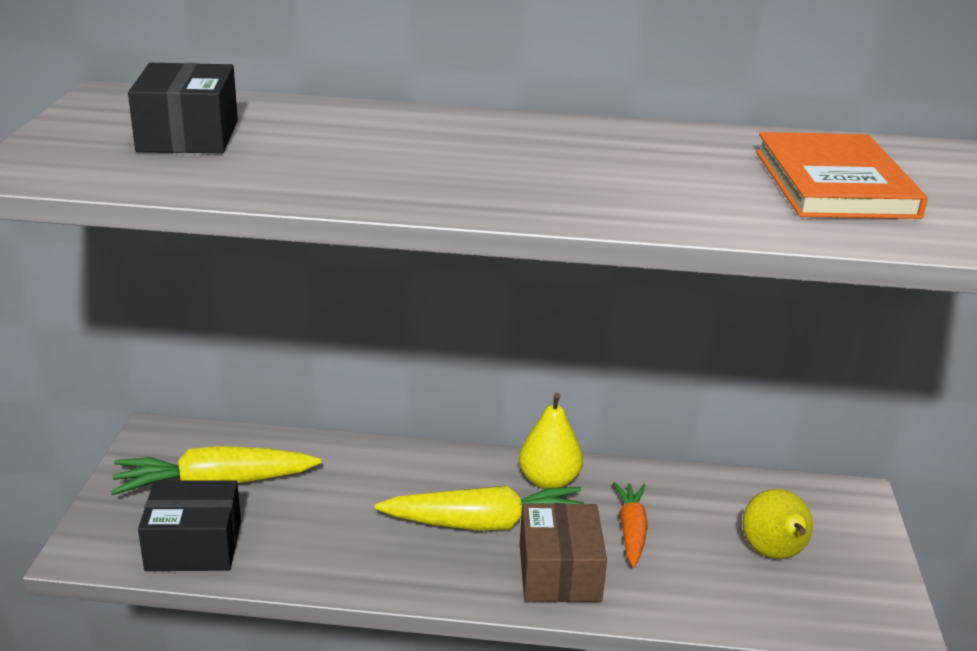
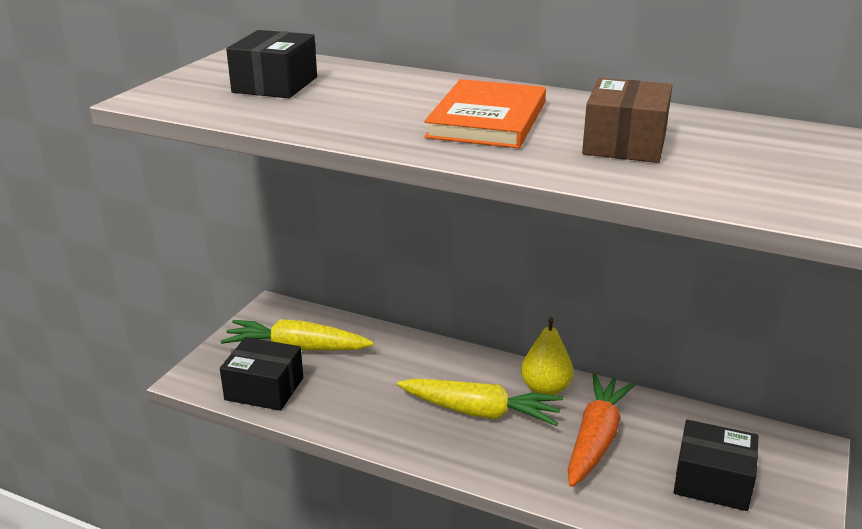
camera: 20 degrees right, 0 degrees up
(559, 572) = (522, 460): brown box -> brown box (624, 143)
(631, 531) = (596, 439): orange carrot -> orange carrot, size x1.65
(774, 554) = (712, 481): yellow pear -> black box
(834, 183) = (765, 162): orange book -> orange book (487, 120)

